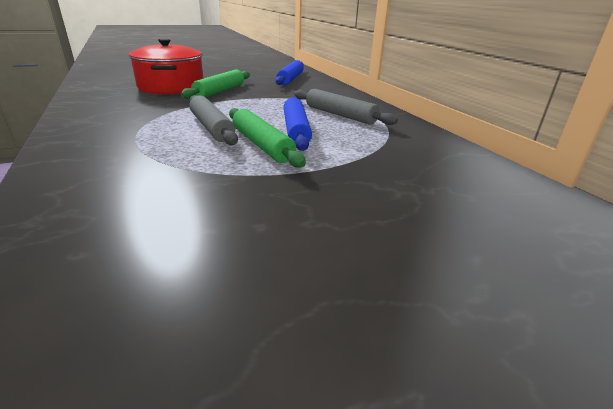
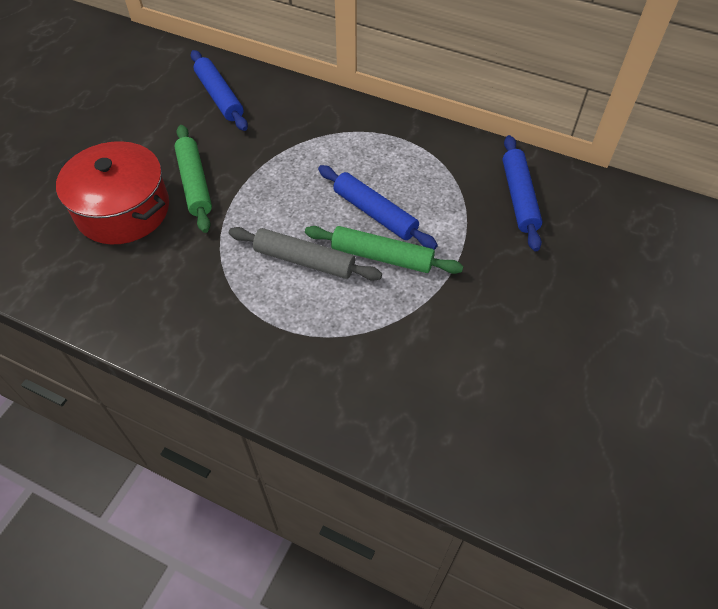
camera: 40 degrees left, 25 degrees up
(339, 115) = (373, 157): grey rolling pin -> none
(433, 165) = (519, 197): none -> blue rolling pin

